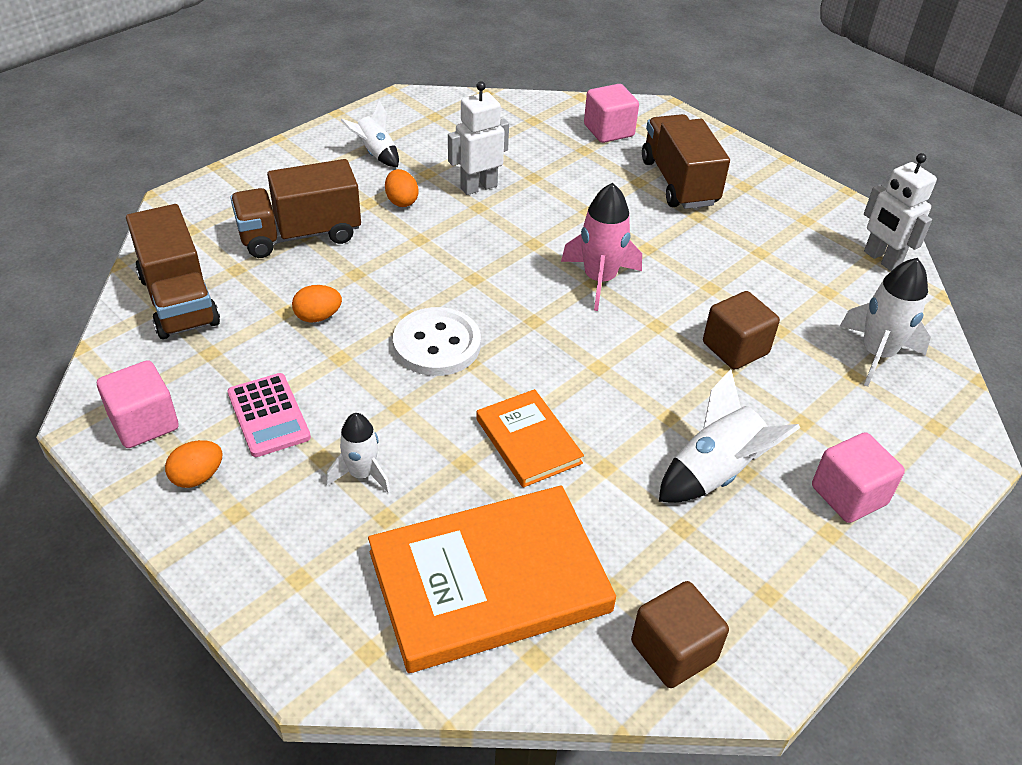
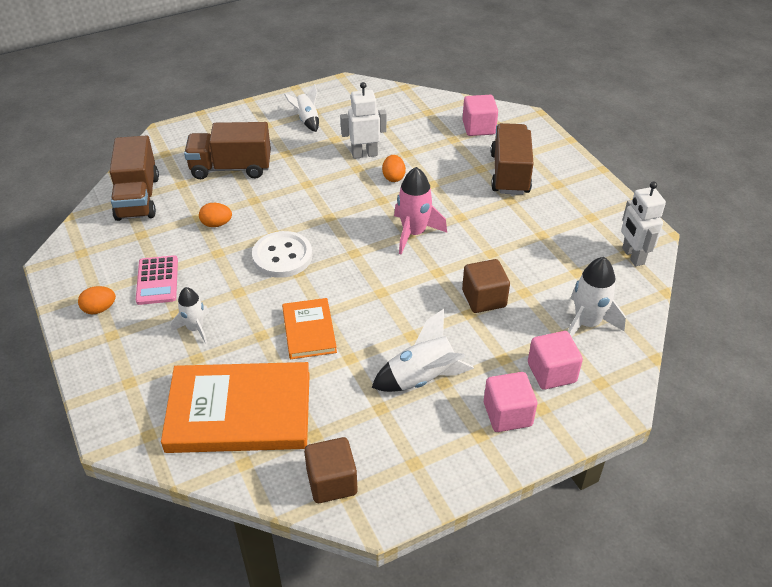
camera: 20 degrees right, 0 degrees up
(144, 423) = (84, 270): pink cube -> pink cube (551, 372)
(401, 201) = (307, 156): orange egg -> orange egg (393, 177)

